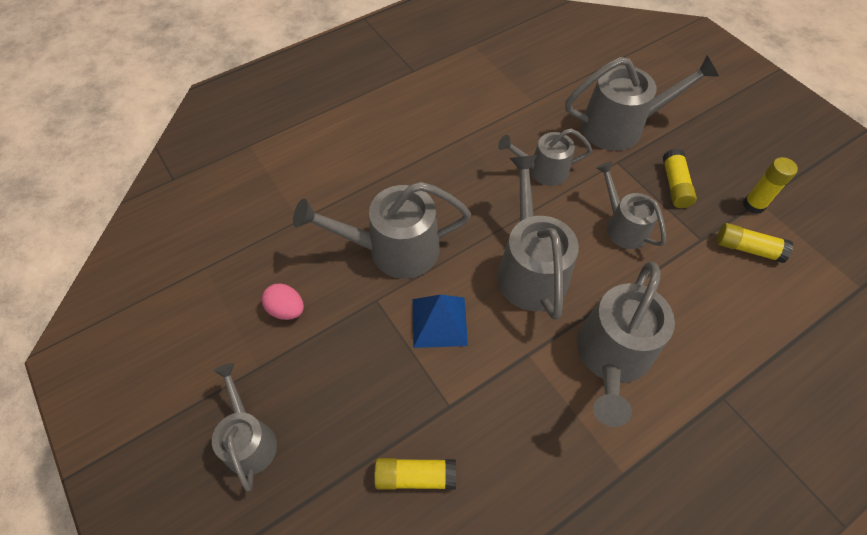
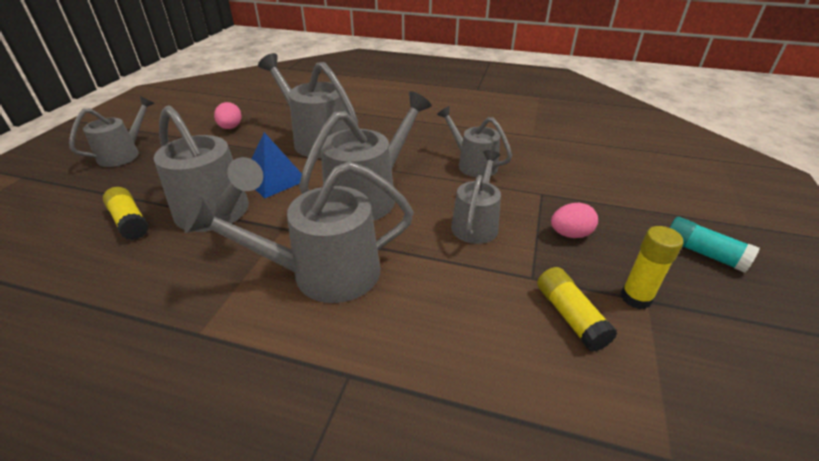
camera: 50 degrees right, 20 degrees down
(620, 126) = (582, 180): grey watering can -> grey watering can (218, 213)
(675, 185) = (570, 234): yellow glue stick -> pink egg
(739, 139) = (703, 253): none -> turquoise glue stick

